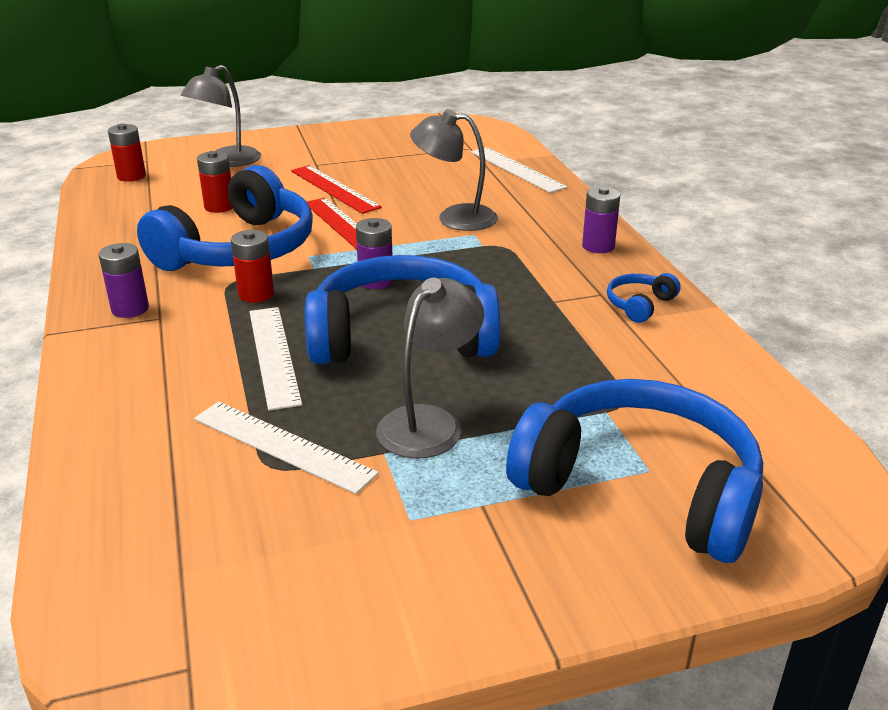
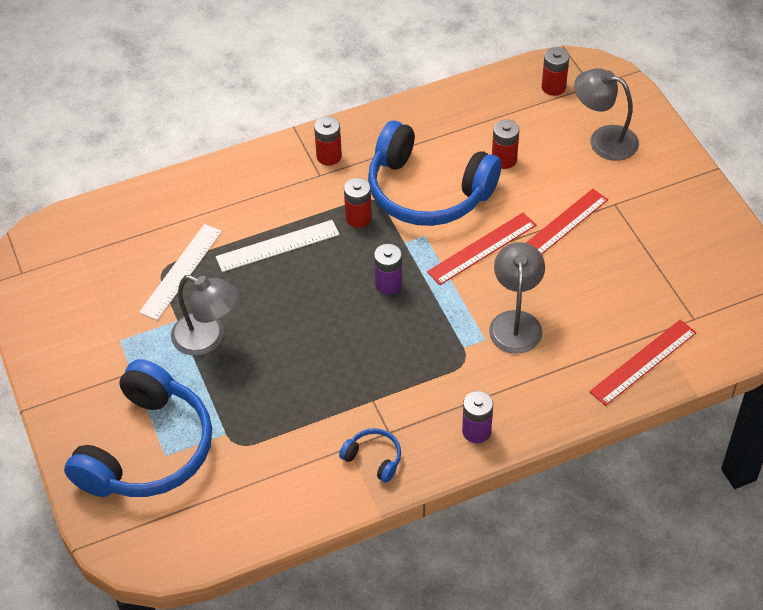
camera: 85 degrees right, 20 degrees up
(130, 309) = (329, 156): purple battery -> red battery
(402, 336) = (309, 311): blue headphones -> none
(516, 169) = (643, 362): white ruler -> red ruler

